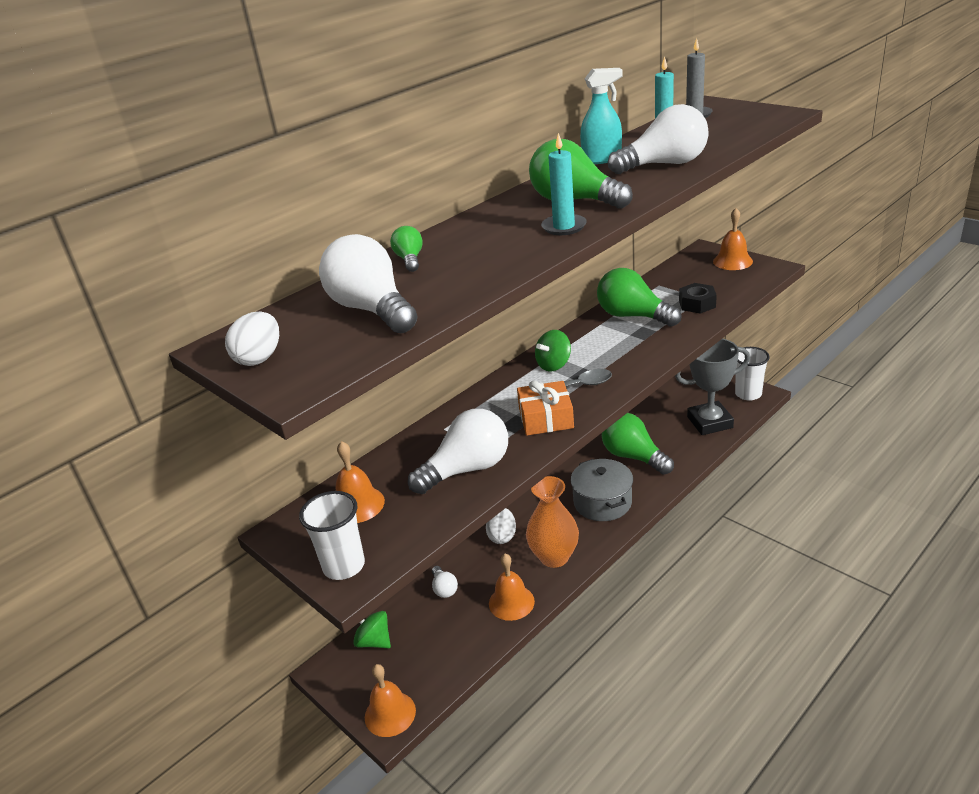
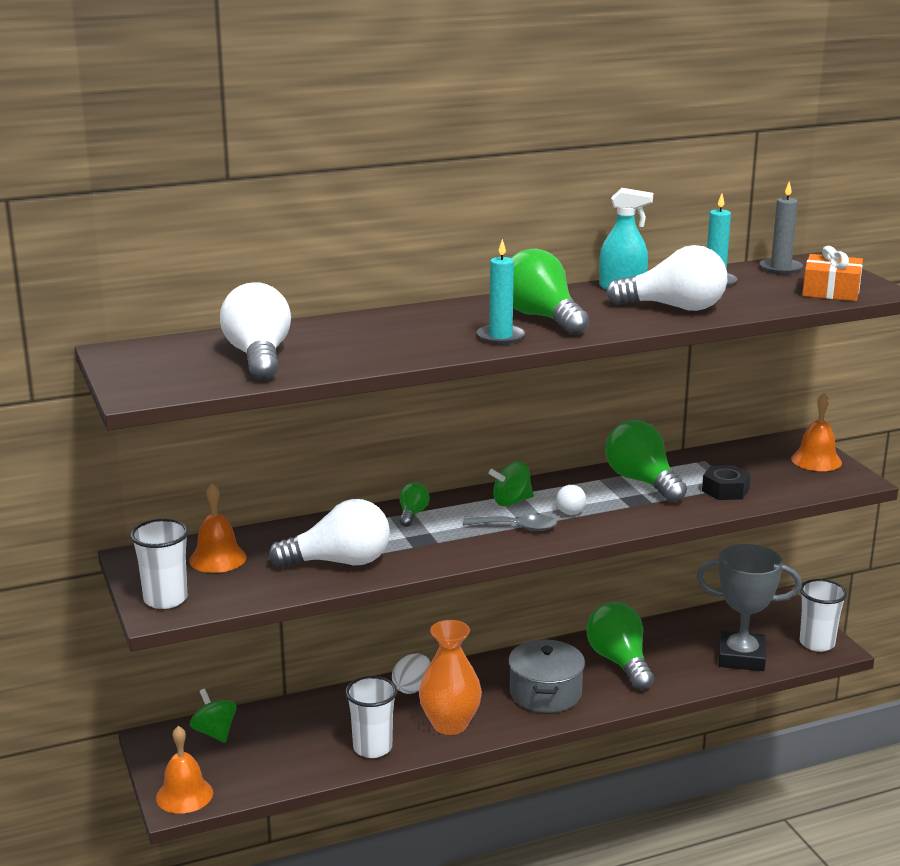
camera: 20 degrees right, 10 degrees down
(259, 358) = (136, 367): white egg -> none
(410, 260) = (335, 328): green light bulb -> green light bulb (412, 514)
(444, 588) = (316, 713): white light bulb -> white light bulb (570, 509)
(511, 602) = (372, 748): orange bell -> white cup
(546, 418) = (455, 544): orange gift -> orange gift (831, 291)

